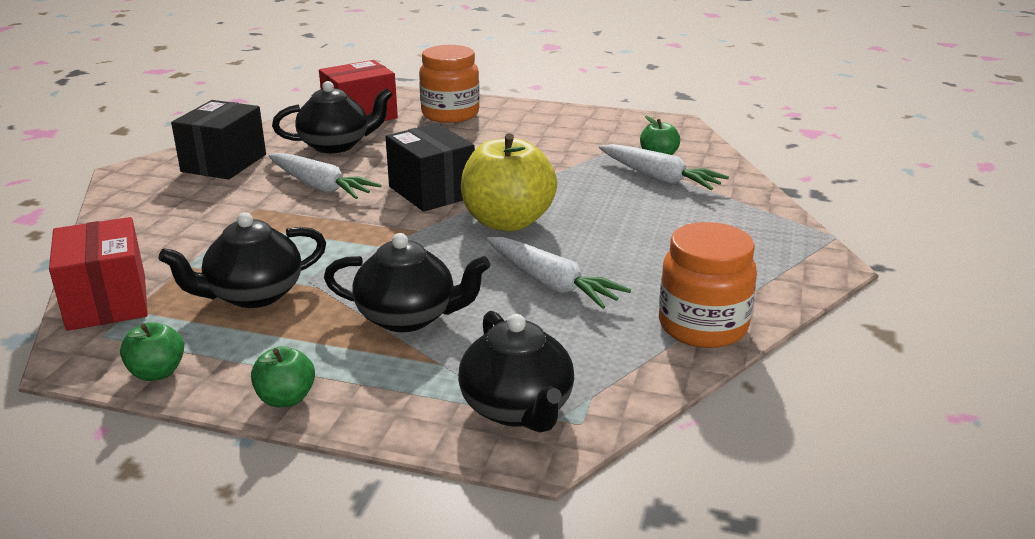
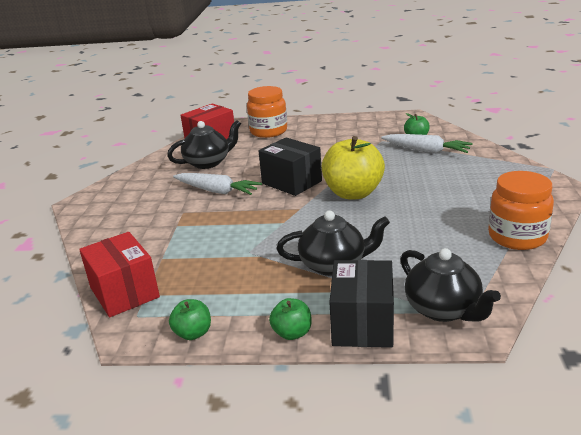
camera: 10 degrees left, 0 degrees up
(224, 163) = (140, 186): black box -> black box (362, 324)
(253, 295) = (222, 269): black teapot -> none
(551, 284) = (408, 227): white carrot -> none

